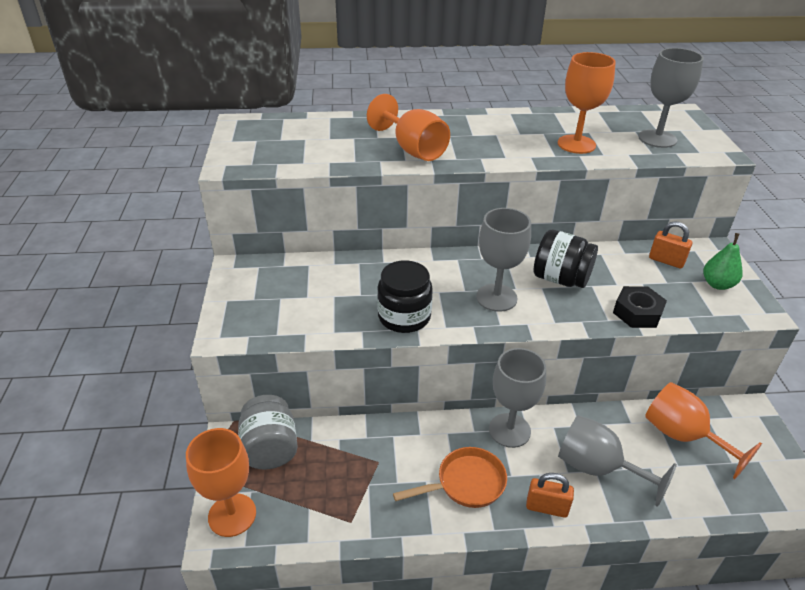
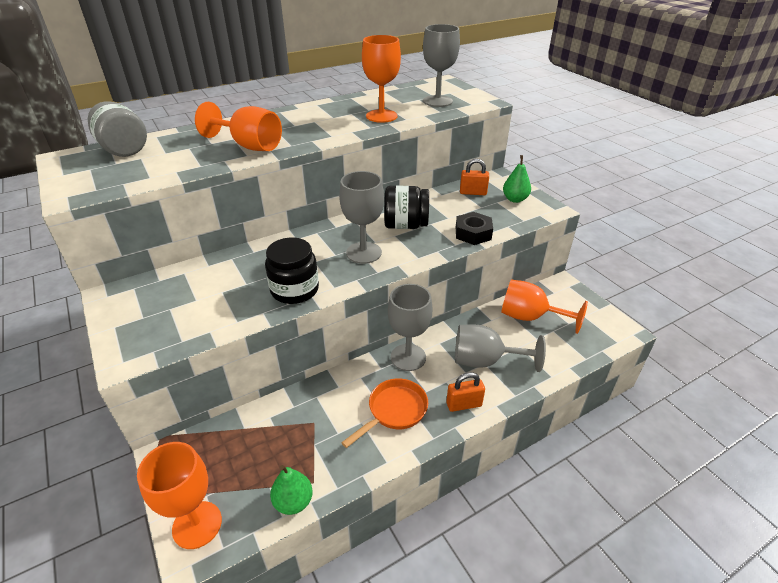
camera: 25 degrees left, 0 degrees up
(270, 448) = (208, 450): grey jar -> grey jar (124, 149)
(324, 532) = (293, 501): none -> green pear

